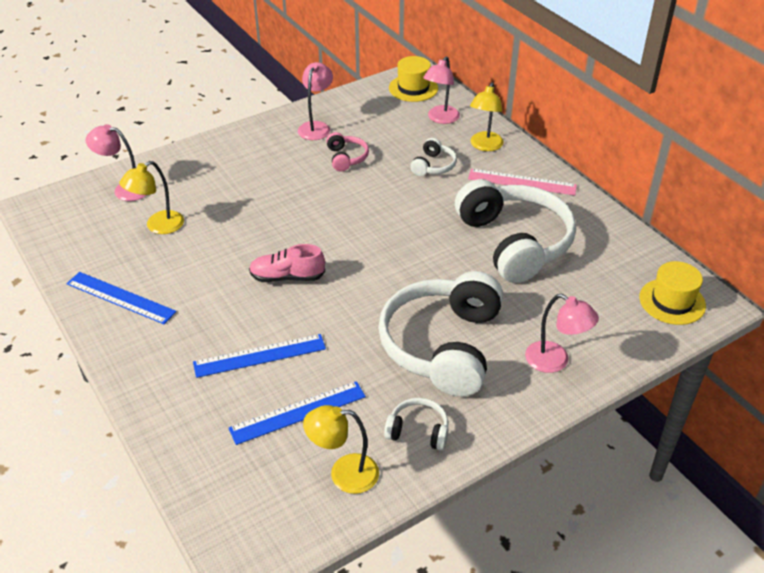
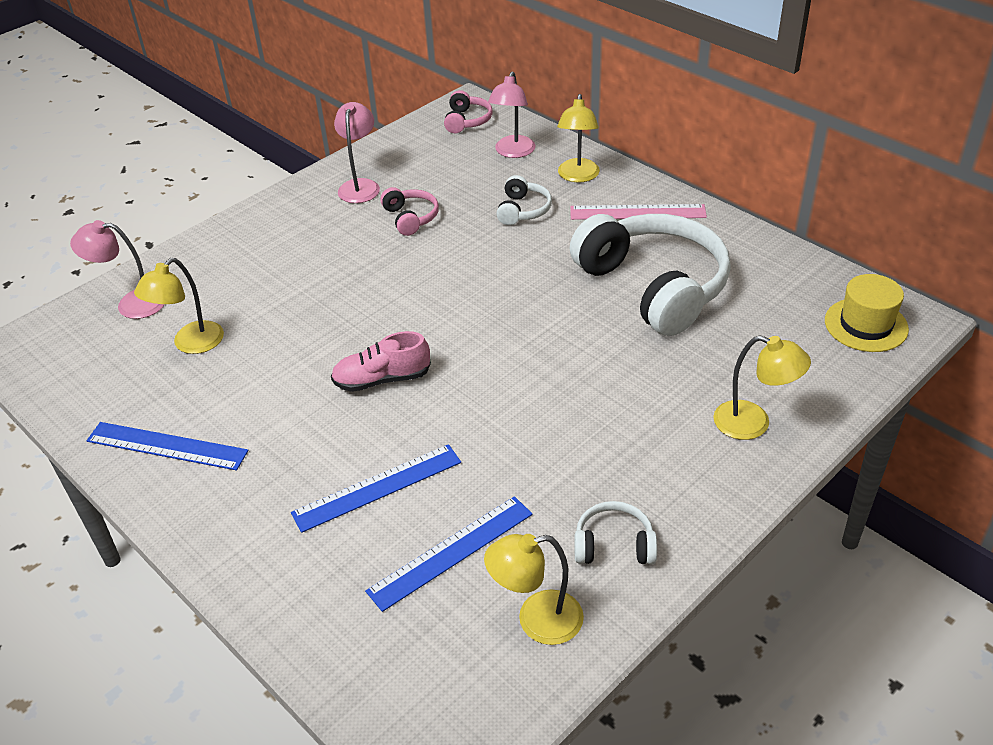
camera: 10 degrees left, 0 degrees up
(413, 88) = (467, 121): yellow hat -> pink headphones
(443, 345) = (608, 430): white headphones -> none
(555, 361) = (753, 424): pink lamp -> yellow lamp

